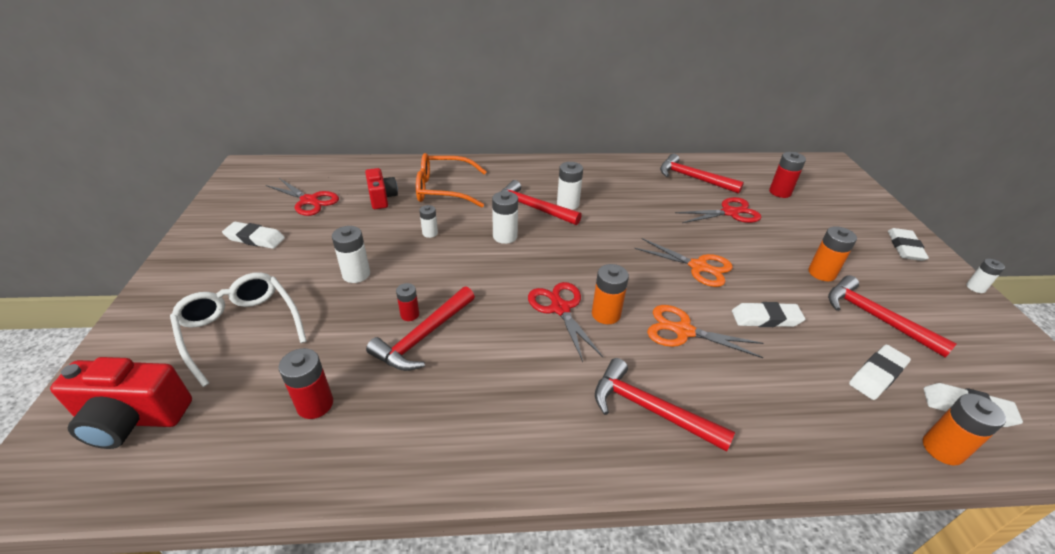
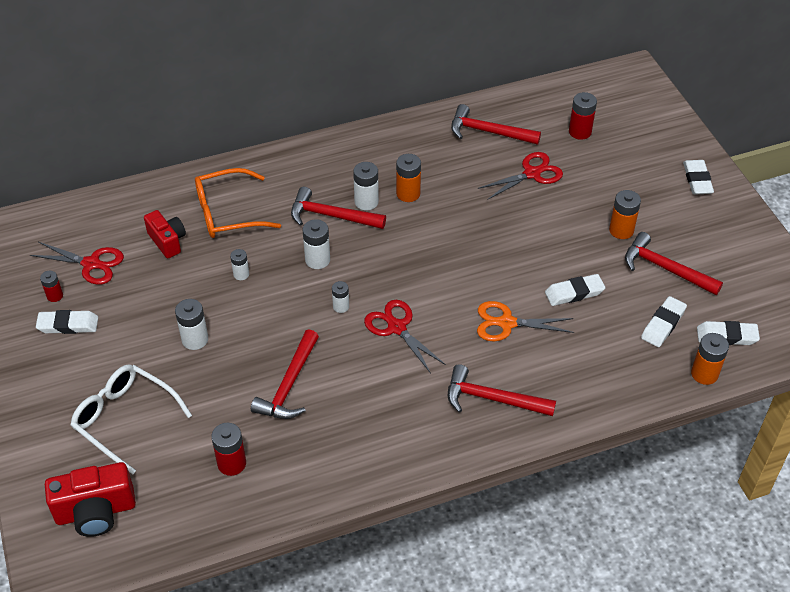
camera: 15 degrees left, 10 degrees up
(410, 314) = (267, 367): red battery -> red battery (55, 296)
(606, 314) = (438, 323): orange battery -> orange battery (408, 194)
(698, 267) = (510, 251): orange scissors -> none
(975, 287) = (753, 214): white battery -> white battery (341, 306)

